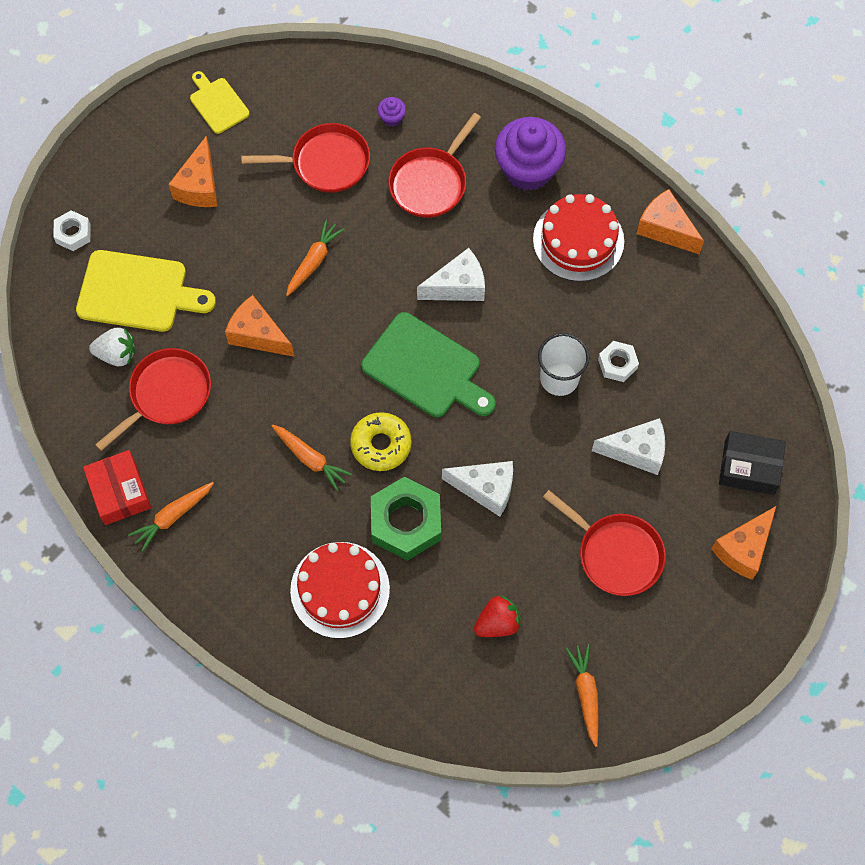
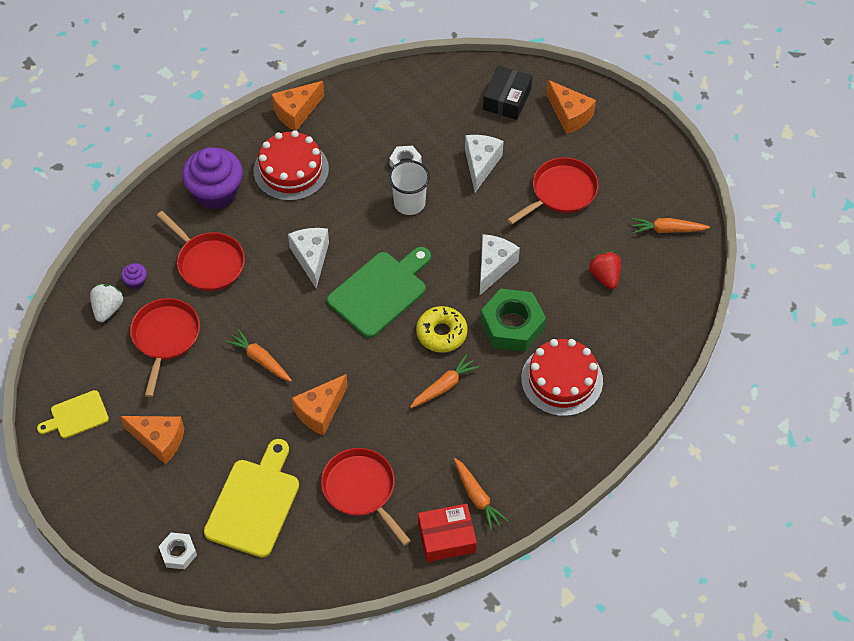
camera: 80 degrees left, 10 degrees down
(117, 354) = (312, 527): white strawberry -> white strawberry (108, 309)

